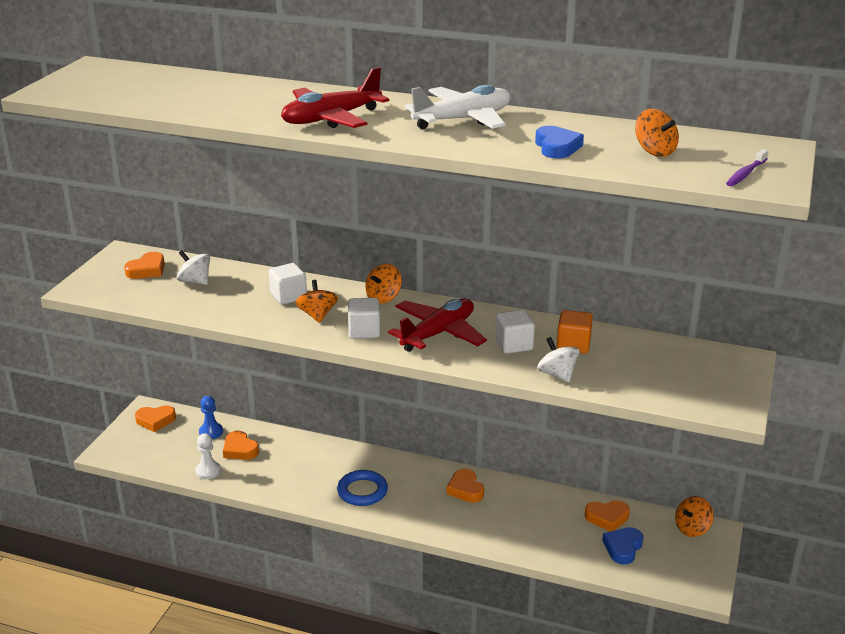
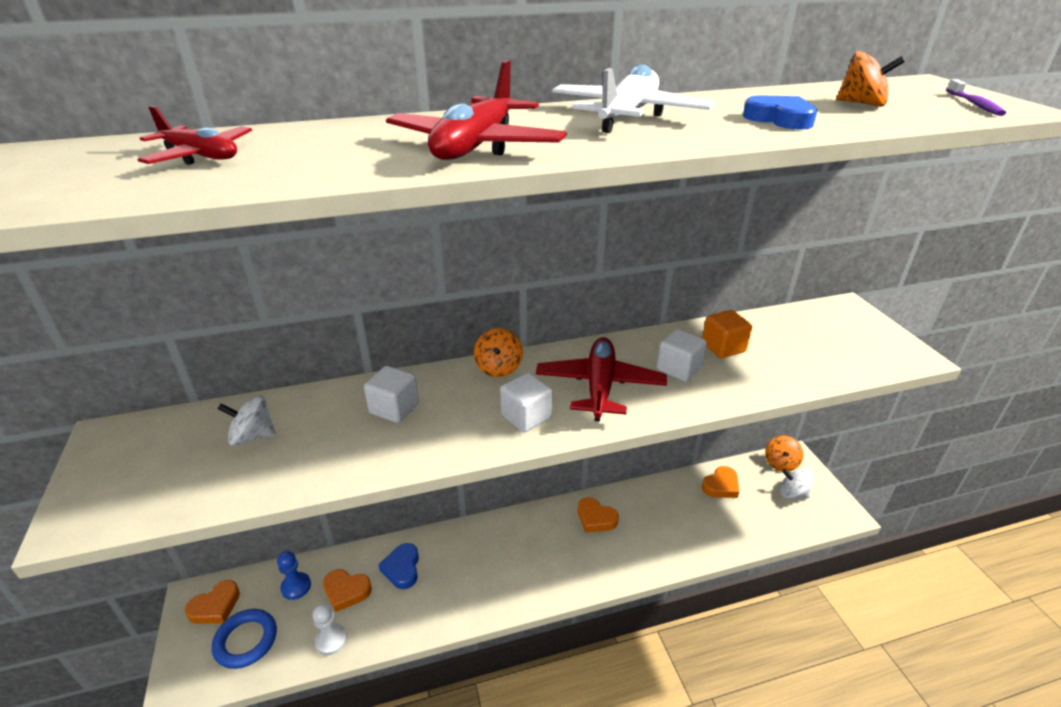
camera: 35 degrees left, 5 degrees up
(147, 270) = (166, 447): orange heart -> none
(192, 91) = (201, 156): none -> red plane
(317, 315) = (453, 419): orange spinning top -> none
(362, 491) = (511, 572): blue ring -> blue ring (246, 641)
(557, 374) = (753, 384): white spinning top -> white spinning top (792, 493)
(623, 548) = (759, 508): blue heart -> blue heart (402, 568)

